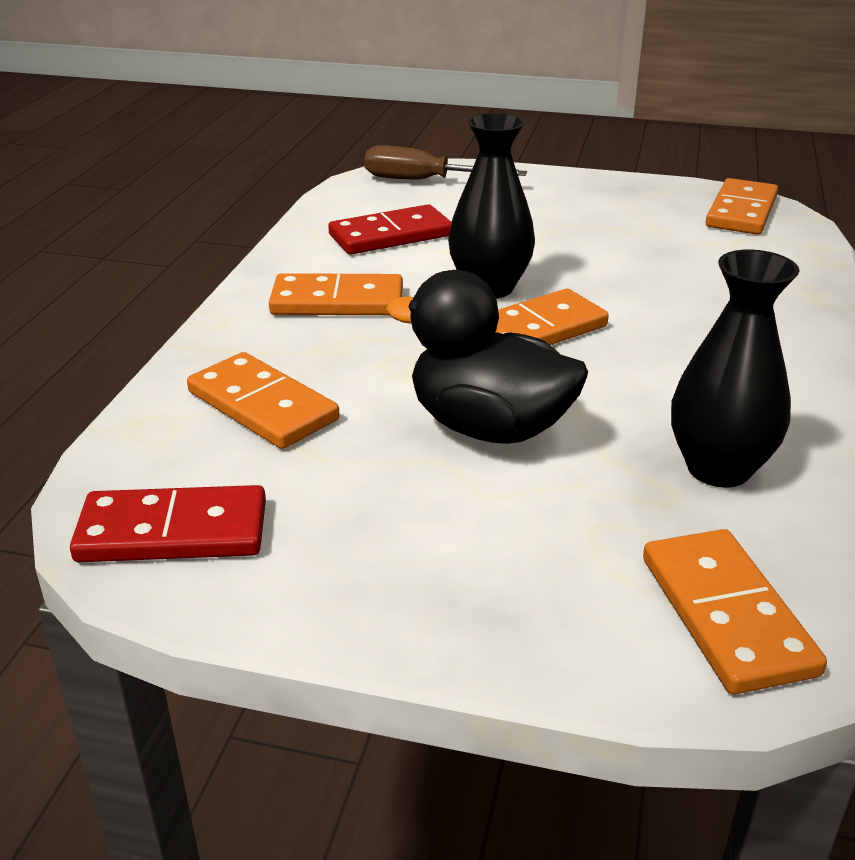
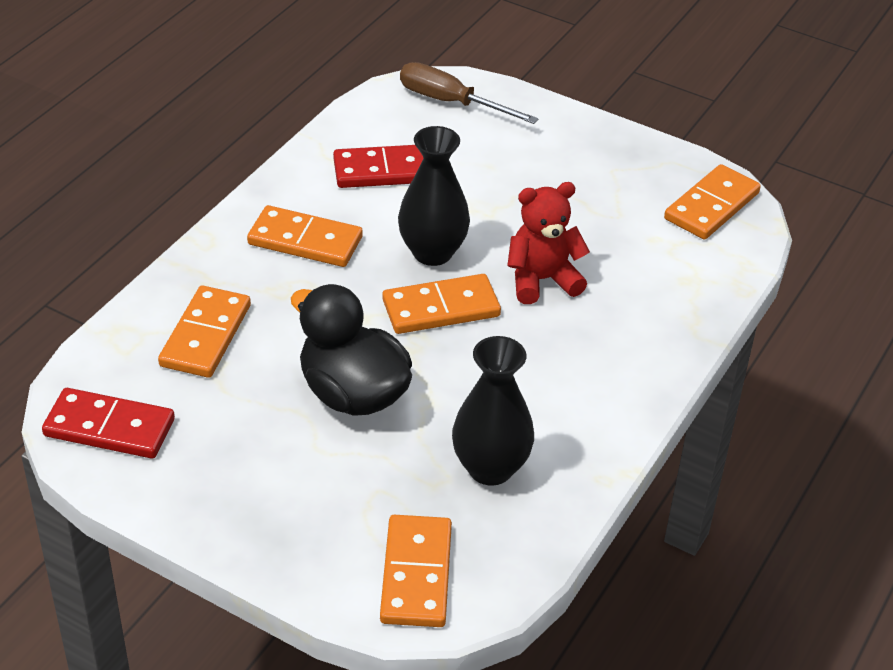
camera: 15 degrees right, 10 degrees up
(263, 406) = (206, 335): orange domino -> orange domino turned 45 degrees clockwise
(626, 290) = (542, 280): none -> red teddy bear

